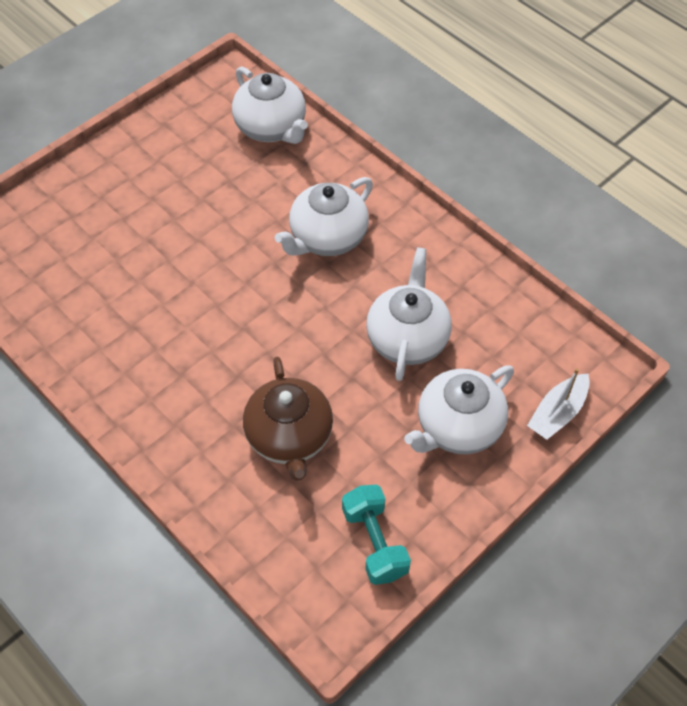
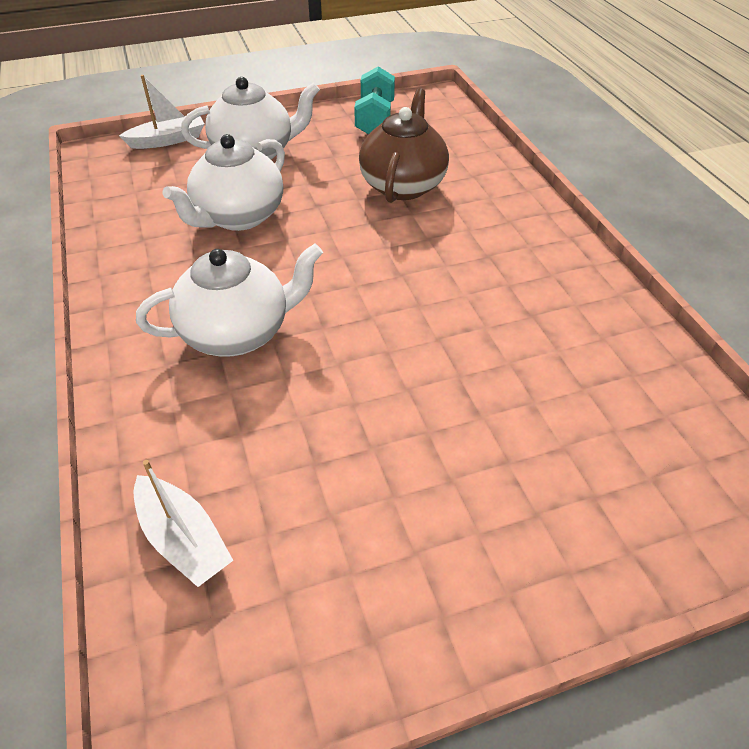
camera: 155 degrees left, 10 degrees down
(271, 128) = (183, 539): white teapot -> white boat

